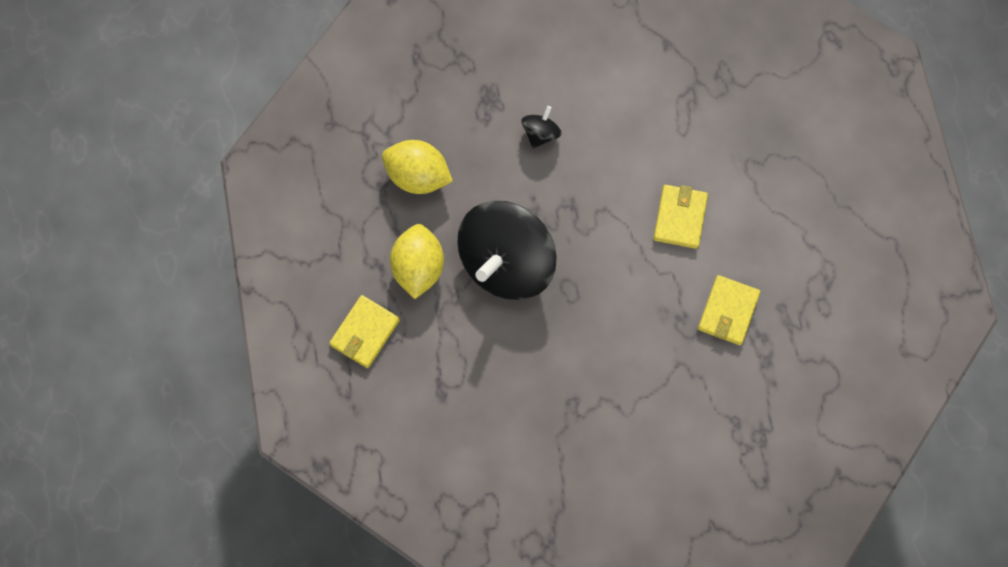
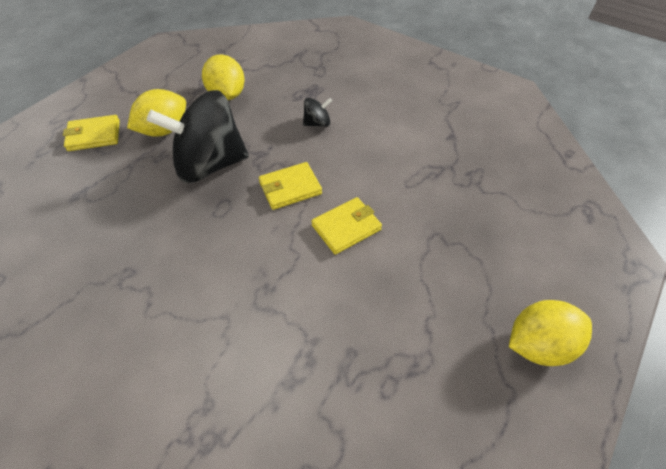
camera: 45 degrees right, 20 degrees down
(728, 311) = (306, 315): yellow wallet -> yellow wallet (290, 188)
(883, 192) = (538, 345): none -> yellow lemon

